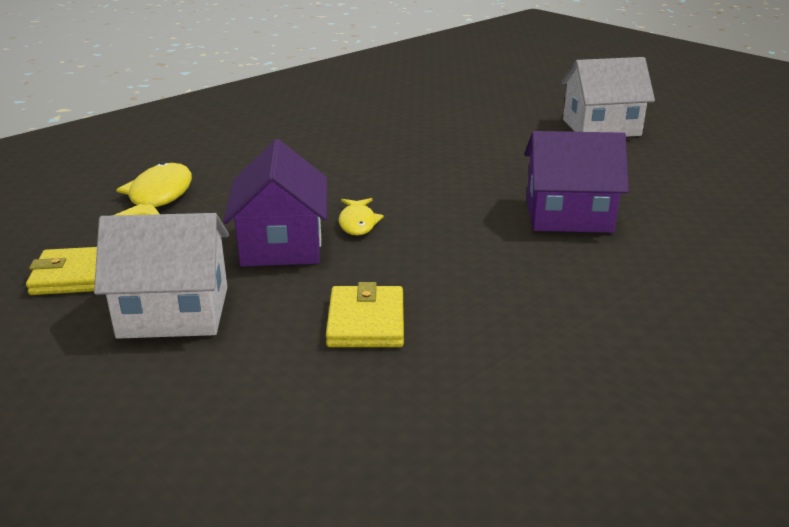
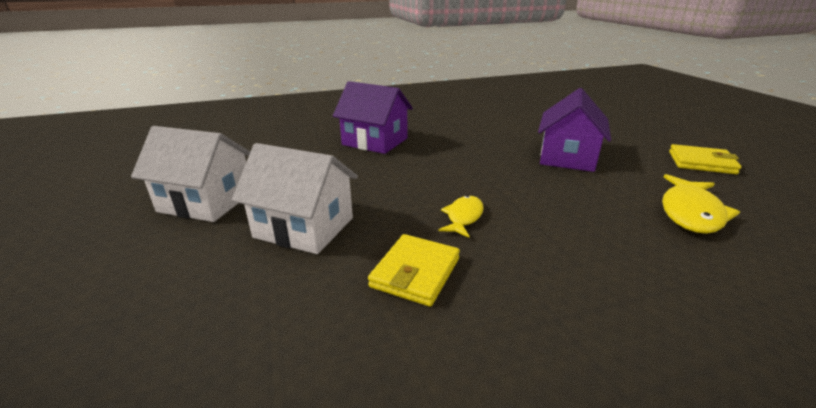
camera: 155 degrees left, 0 degrees up
(174, 312) = (624, 138): white house -> white house (304, 227)
(358, 223) = (511, 160): yellow fish -> yellow fish (463, 217)
(366, 322) = (525, 122): yellow wallet -> yellow wallet (415, 272)

